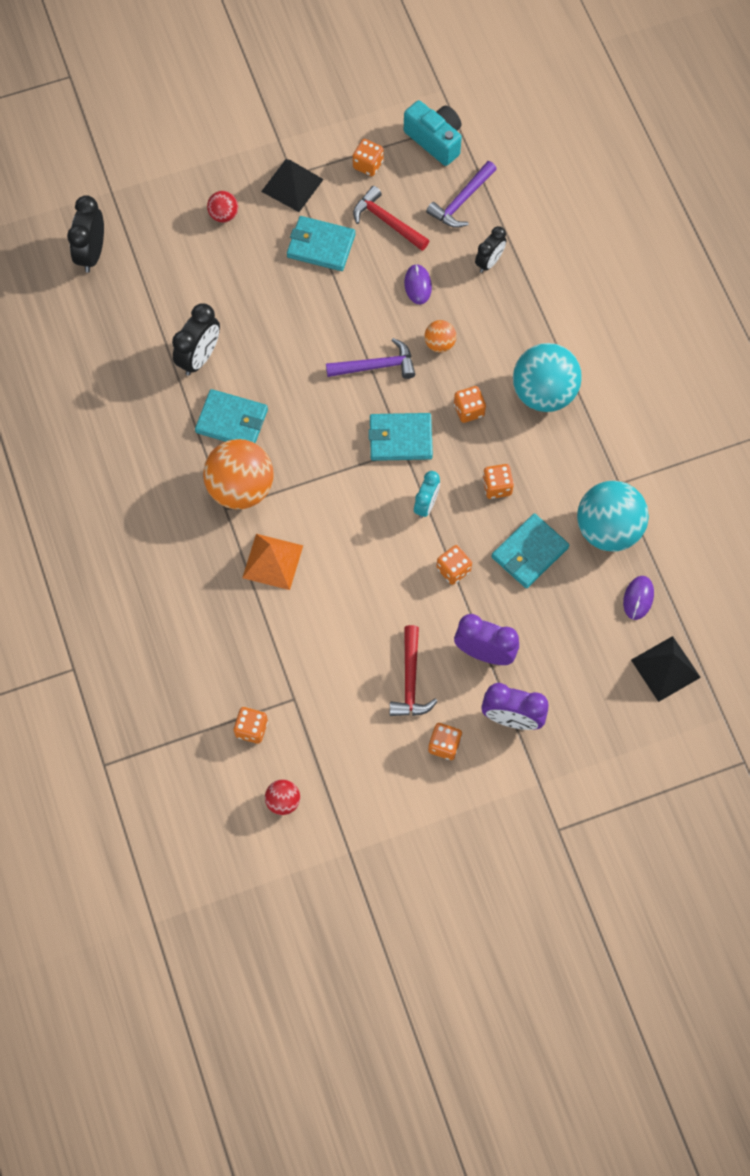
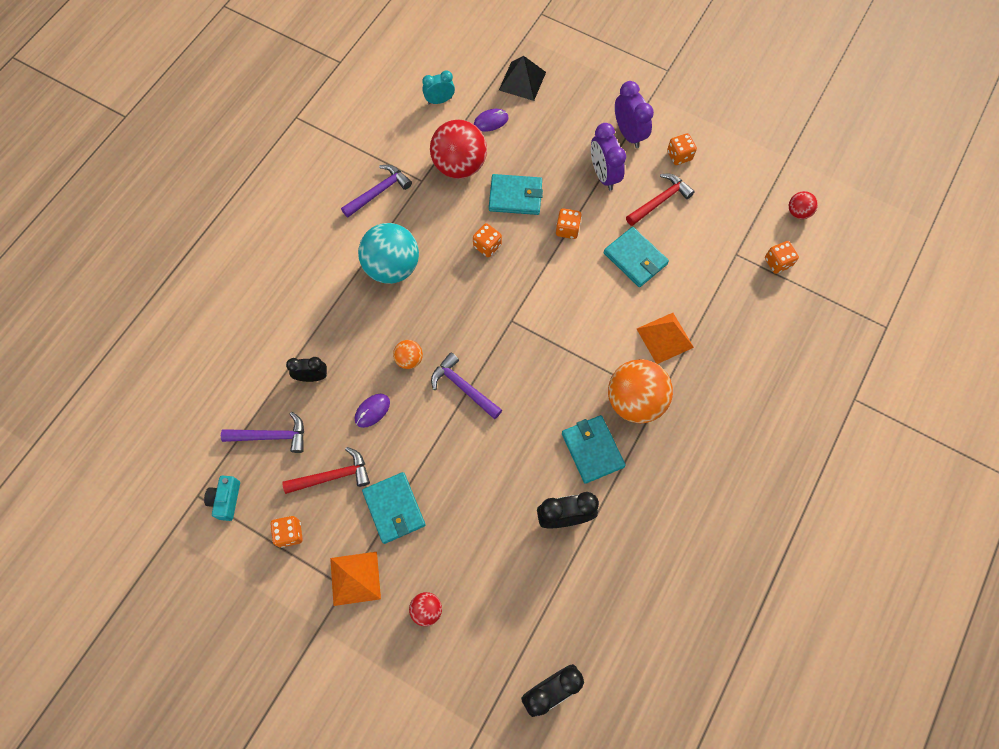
camera: 130 degrees left, 0 degrees up
(292, 185) = (355, 578): black pyramid -> orange pyramid
(387, 222) = (333, 476): red hammer -> red hammer turned 105 degrees counterclockwise
(400, 438) = (505, 329): turquoise wallet -> turquoise wallet (635, 258)
(426, 505) = (538, 277): turquoise clock -> turquoise clock (439, 101)
(435, 140) = (226, 500): turquoise camera -> turquoise camera, size x0.66
(469, 410) = (445, 303): orange dice -> none
(608, 529) = (459, 166): turquoise ball -> red ball
(637, 437) = (379, 192): none -> purple hammer

